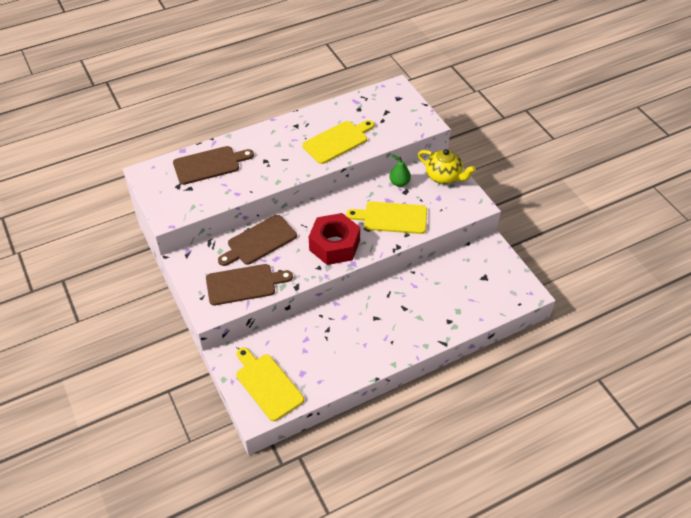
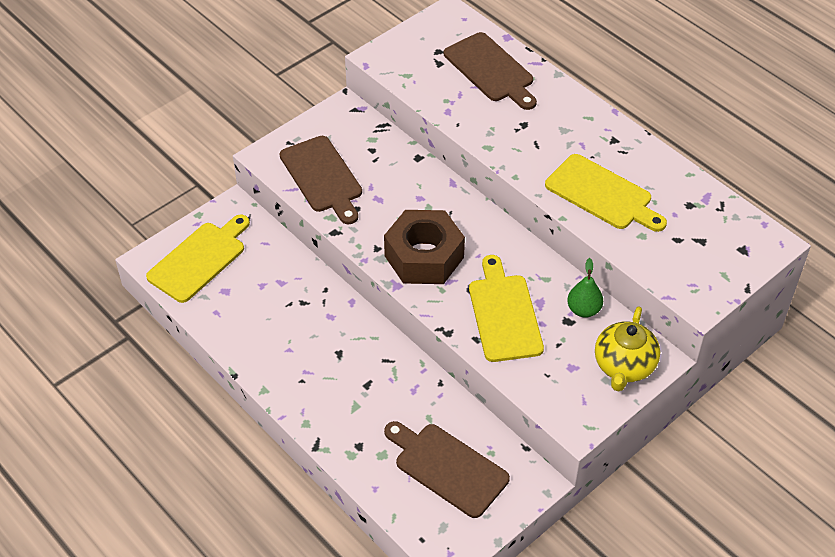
camera: 75 degrees right, 0 degrees up
(259, 241) = (402, 174): brown cutting board -> brown cutting board (447, 468)
(334, 245) = (424, 257): red nut -> brown nut

